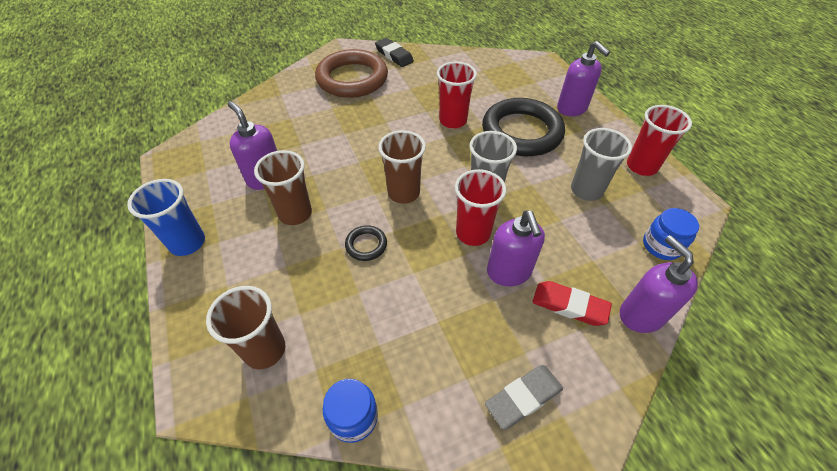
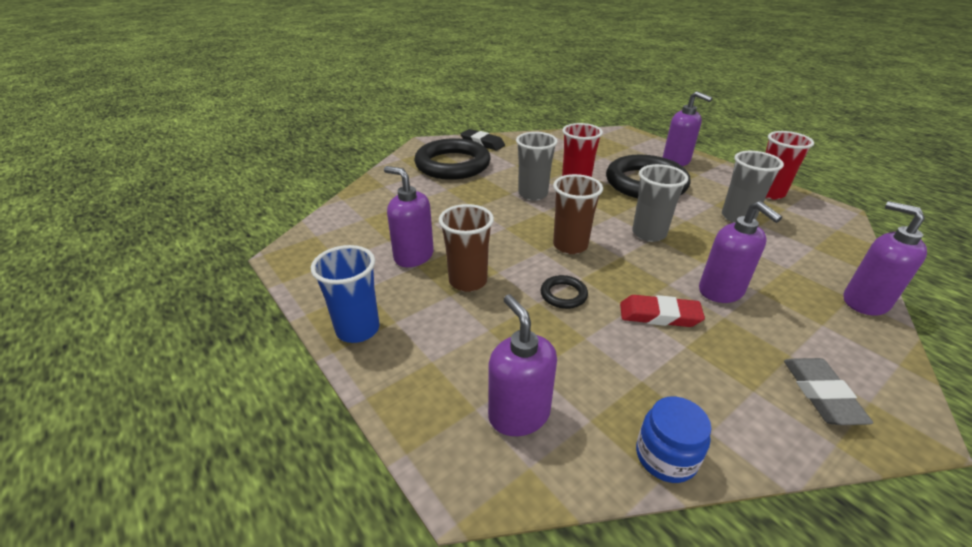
camera: 15 degrees left, 15 degrees down
(265, 350) = (518, 414): brown cup -> purple soap dispenser
(352, 79) = (452, 165): brown ring -> black ring
(405, 127) = (533, 194): none -> grey cup
(473, 233) = (662, 266): red cup -> none
(523, 398) = (821, 394): grey eraser -> grey eraser turned 45 degrees counterclockwise
(569, 305) = (798, 307): red eraser -> red eraser (659, 315)
(661, 246) = (835, 247): blue jar -> none

